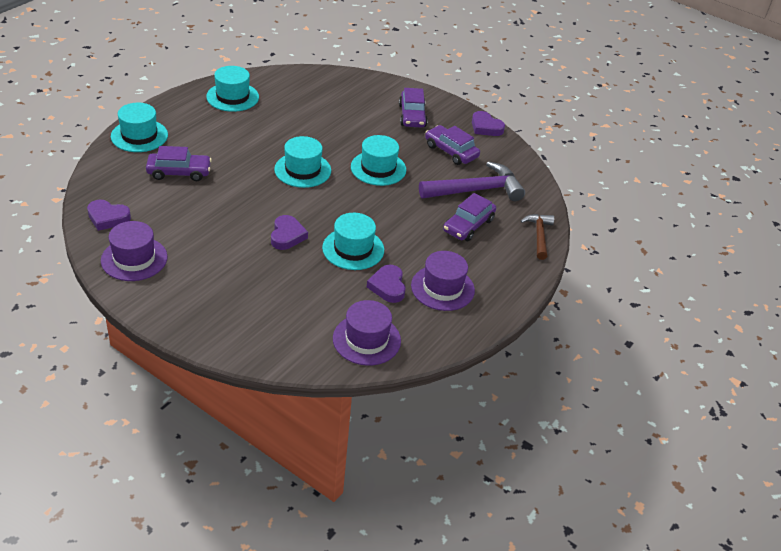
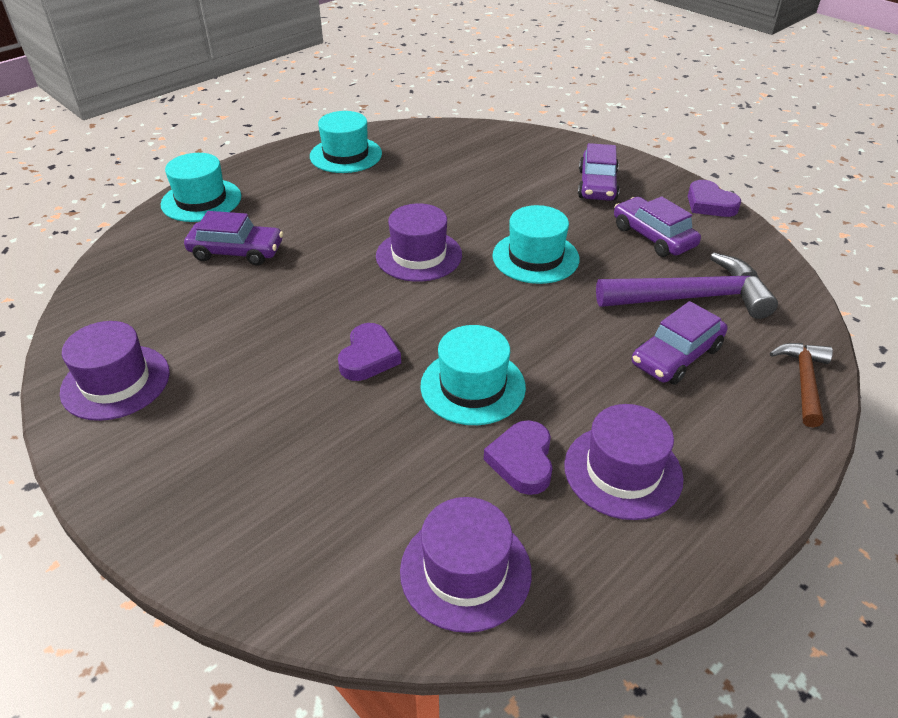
camera: 15 degrees right, 0 degrees up
(108, 218) = (106, 314): purple heart -> none
(302, 170) = (419, 255): turquoise hat -> purple hat

